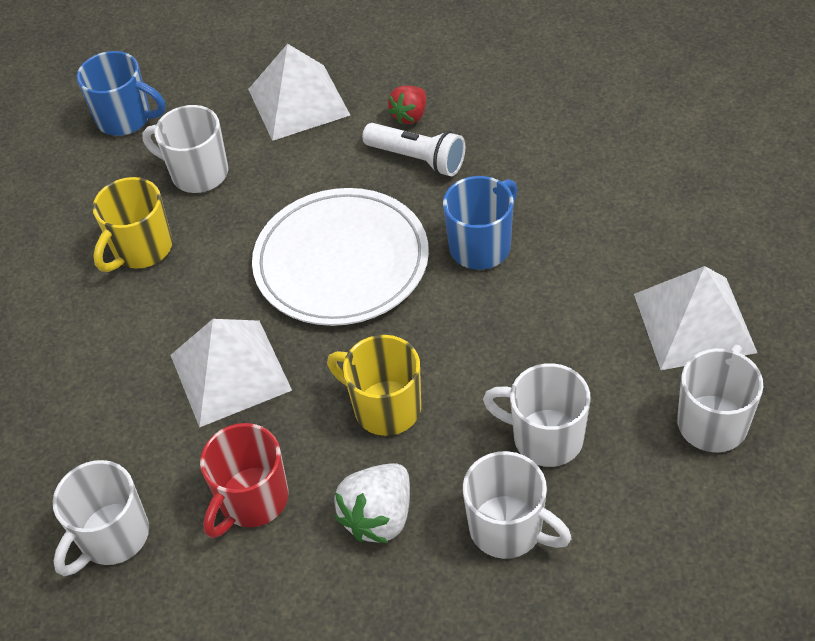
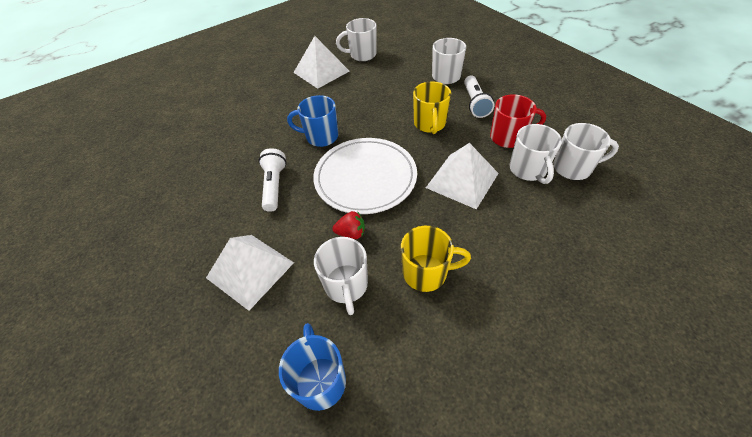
camera: 125 degrees left, 0 degrees up
(379, 517) = (475, 103): white strawberry -> white flashlight
(410, 115) = (239, 206): red strawberry -> red strawberry (351, 233)
(545, 438) = (402, 82): white mug -> white mug (528, 170)

